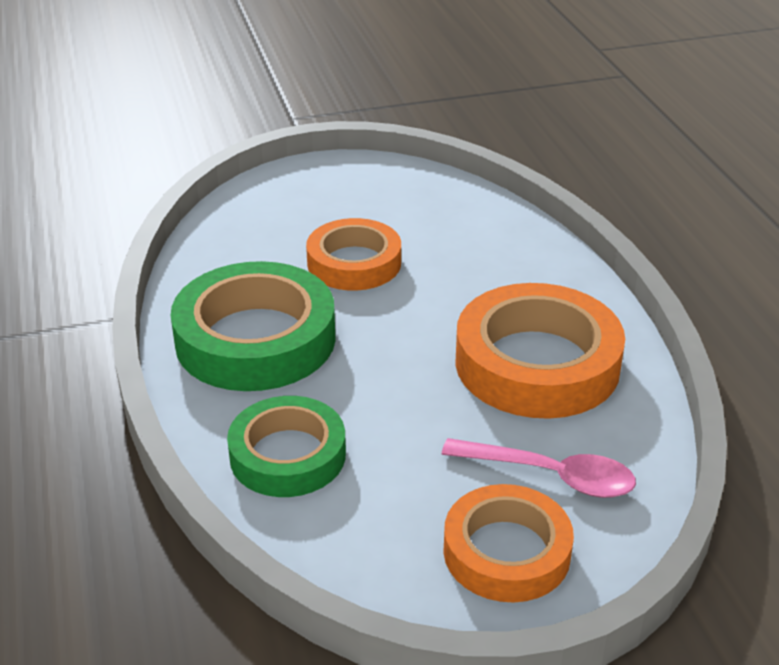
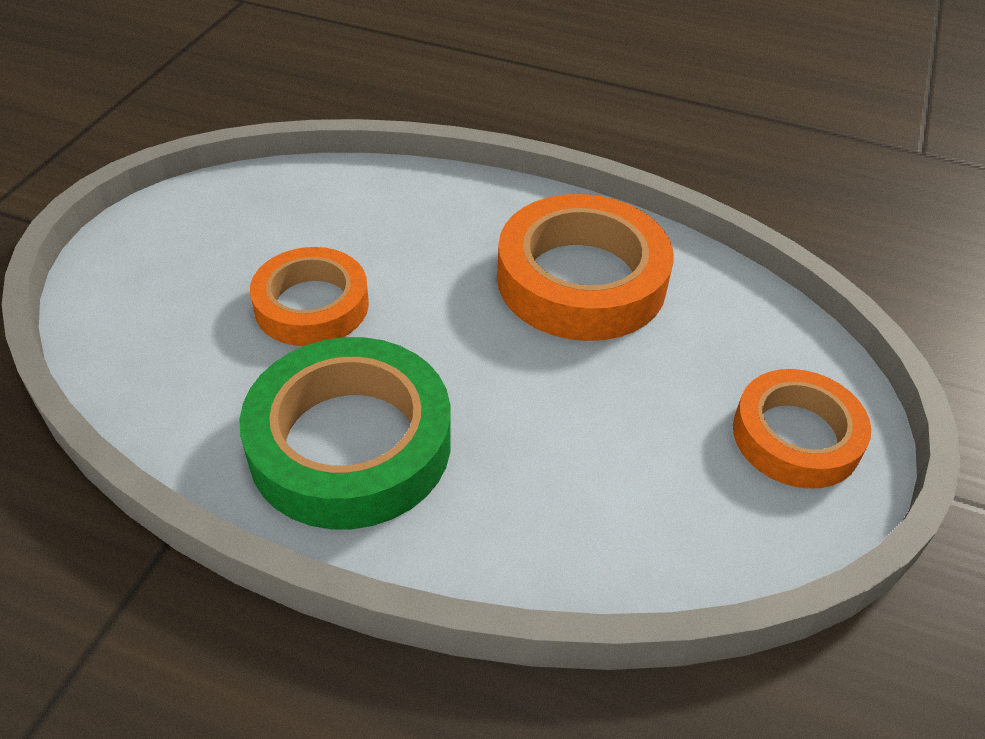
camera: 55 degrees left, 10 degrees up
(287, 455) = (554, 516): green tape -> none
(551, 476) = (726, 356): pink spoon -> none

